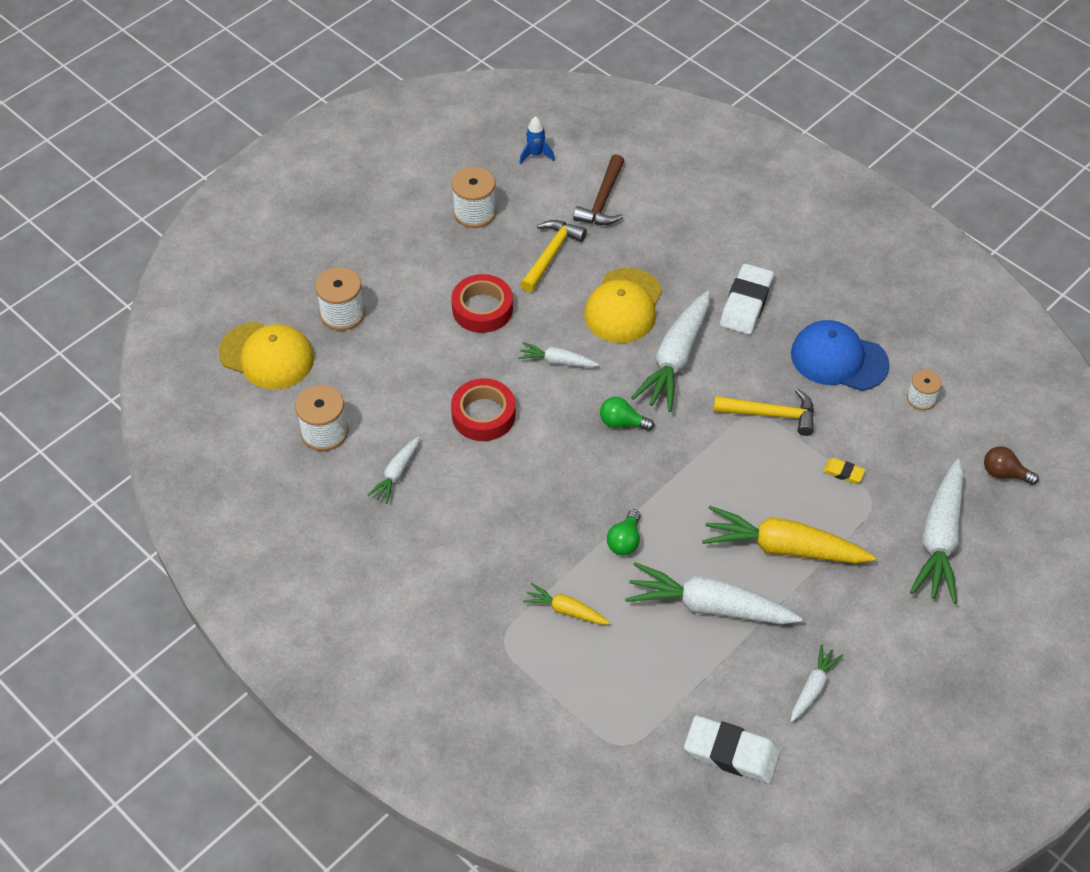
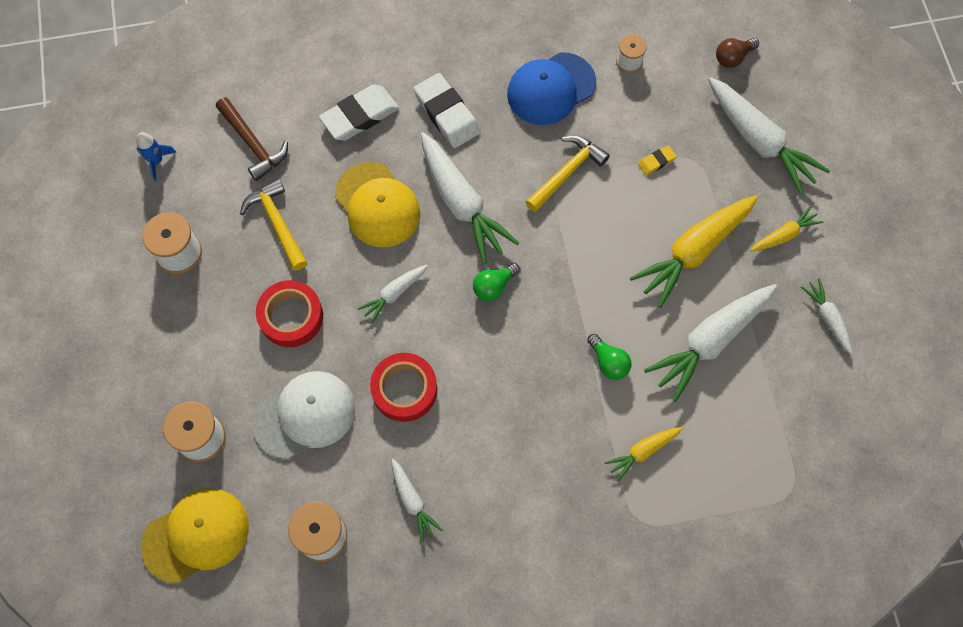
camera: 55 degrees left, 15 degrees up
(410, 364) = (305, 415): none -> white cap
(731, 753) = (846, 415): white eraser -> white eraser (360, 116)
(864, 609) = (784, 235): none -> yellow carrot

